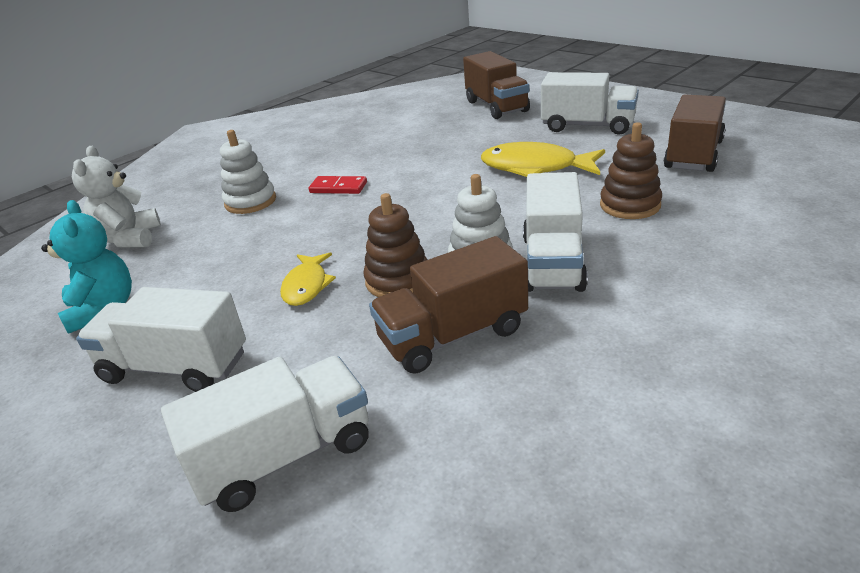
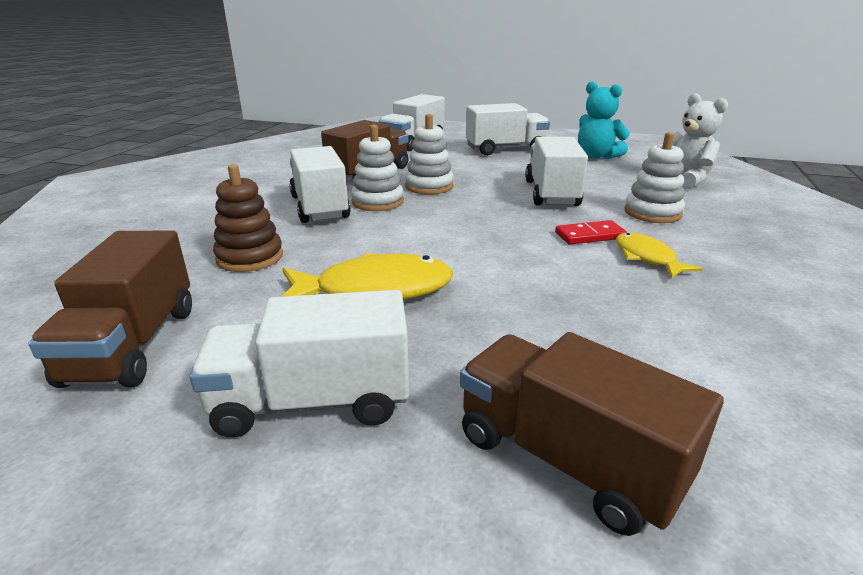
camera: 150 degrees right, 5 degrees down
(286, 241) = (551, 193): none -> white truck
(307, 286) = (489, 177): yellow fish -> yellow fish (647, 258)
(398, 280) = (429, 186): brown stacking toy -> white stacking toy

